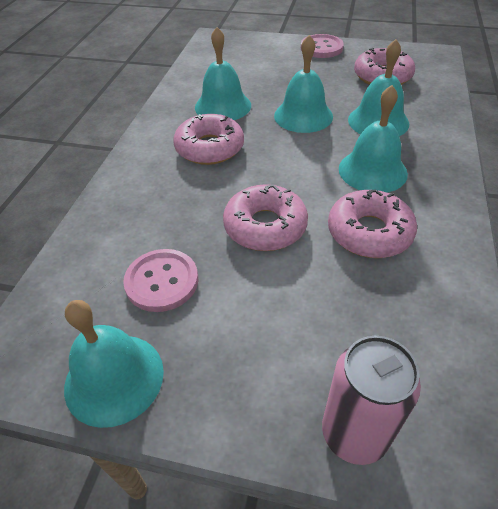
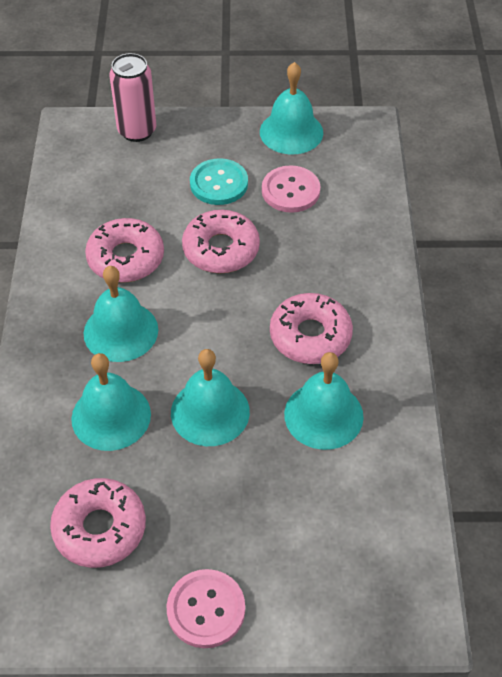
camera: 165 degrees right, 5 degrees up
(246, 307) = (219, 183): none -> turquoise button

